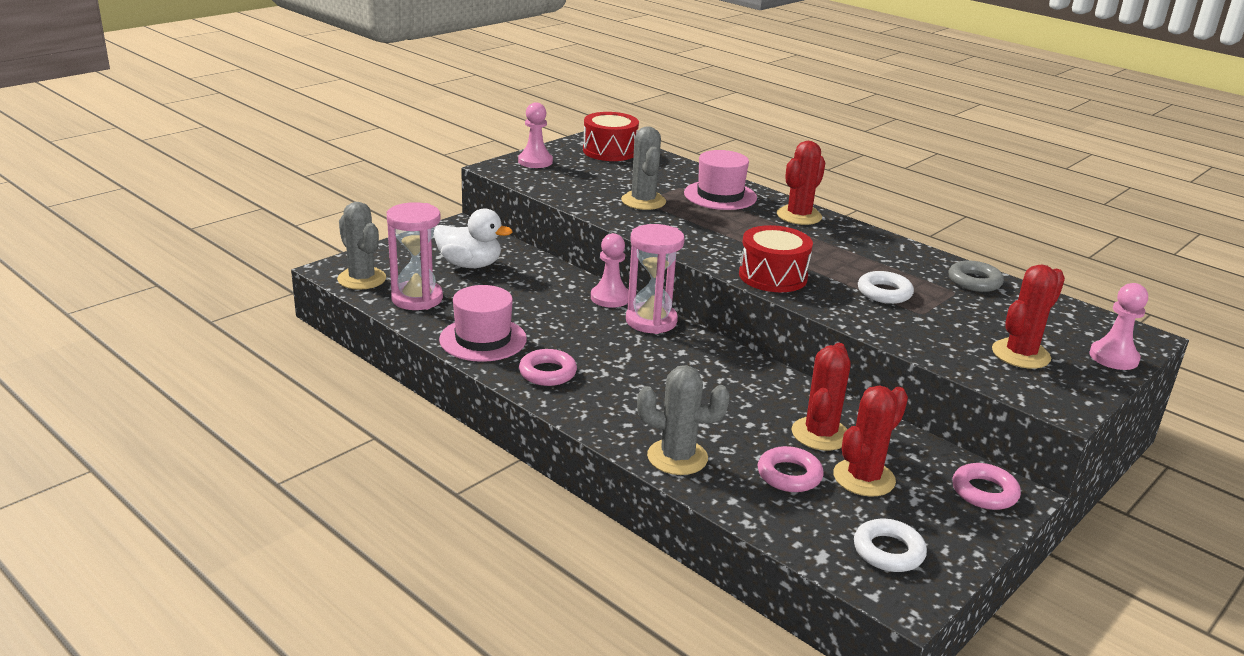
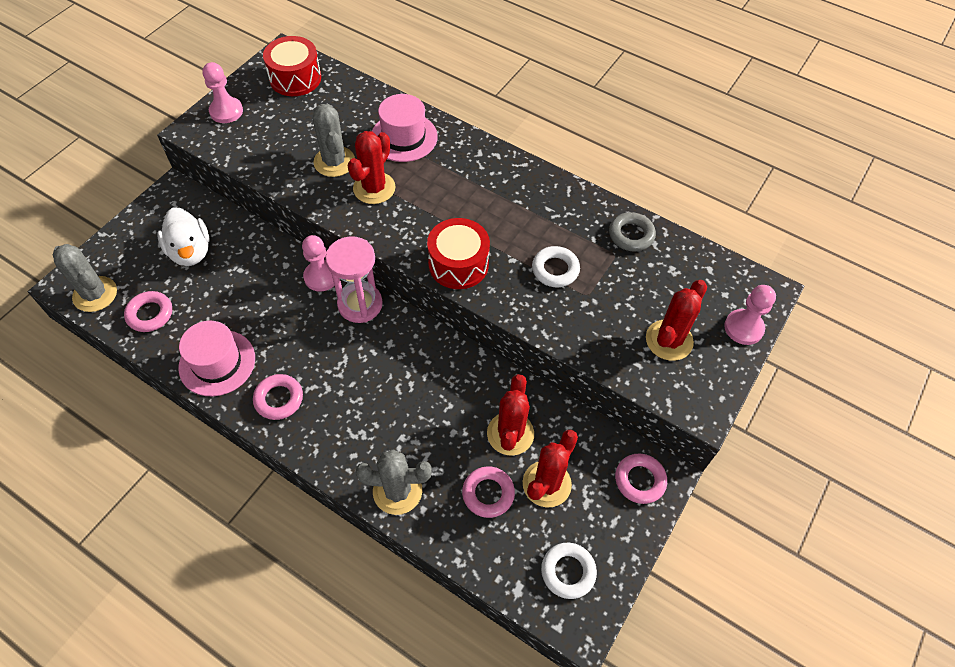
camera: 10 degrees left, 30 degrees up
(417, 299) = (150, 314): pink hourglass -> pink ring
(470, 265) = (190, 251): white duck -> white duck turned 60 degrees clockwise
(799, 216) = (476, 158): red cactus -> red cactus (374, 188)

